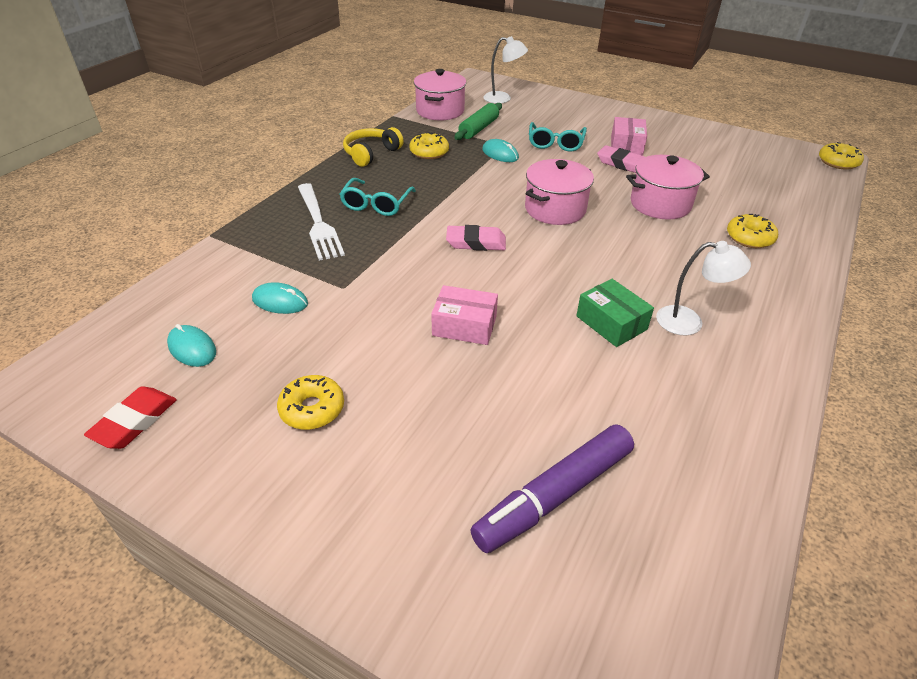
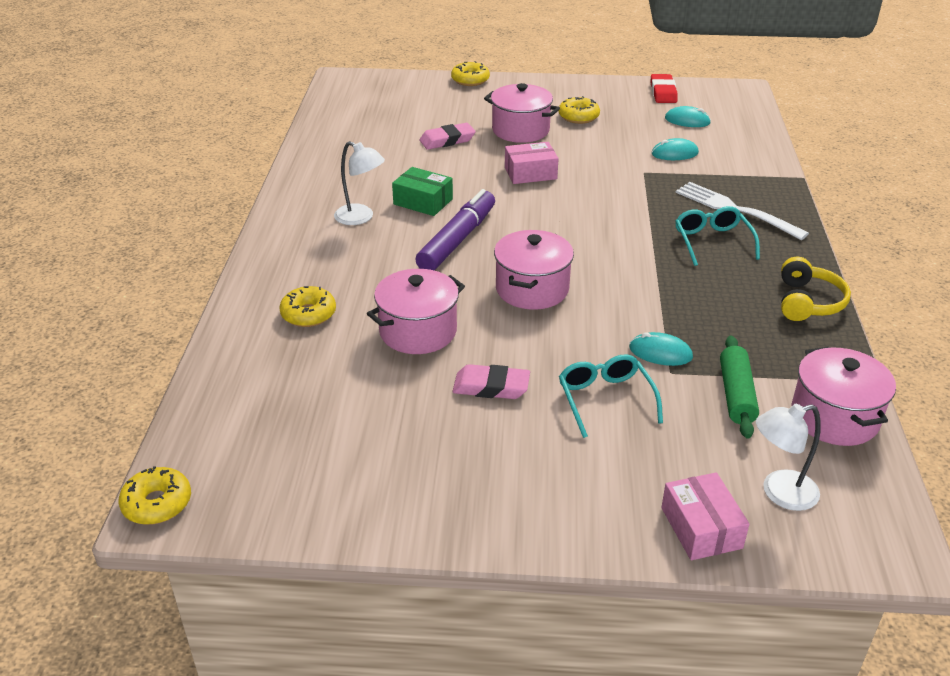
camera: 155 degrees right, 5 degrees down
(416, 408) = (520, 130): none -> pink pot
(429, 152) = (747, 326): yellow donut -> yellow donut (470, 80)
(476, 242) = (579, 232): pink eraser -> pink eraser (447, 140)
(554, 495) = (419, 120): purple marker -> purple marker (457, 240)
(626, 145) = (502, 431): pink box -> pink box (701, 528)
(689, 322) = (360, 218): white lamp -> white lamp turned 135 degrees counterclockwise

